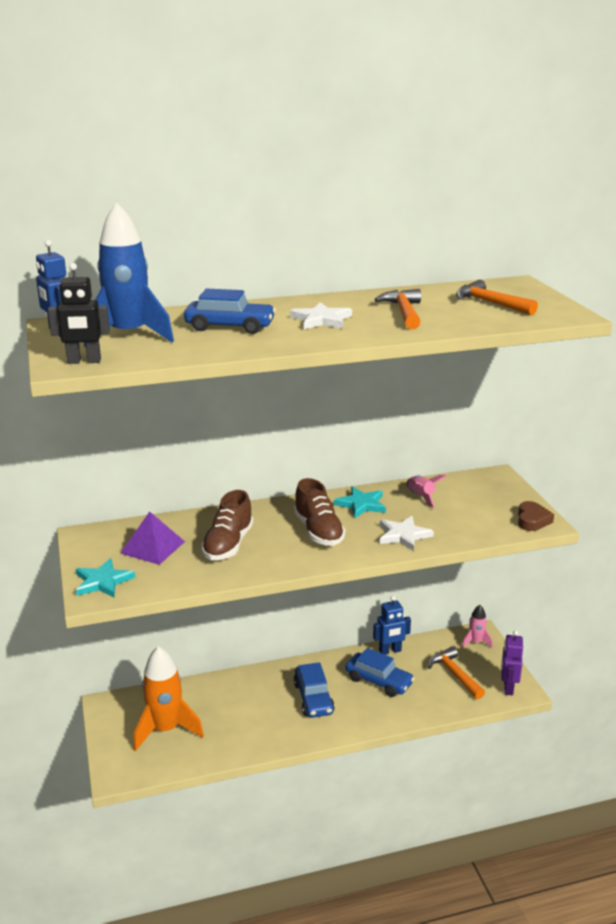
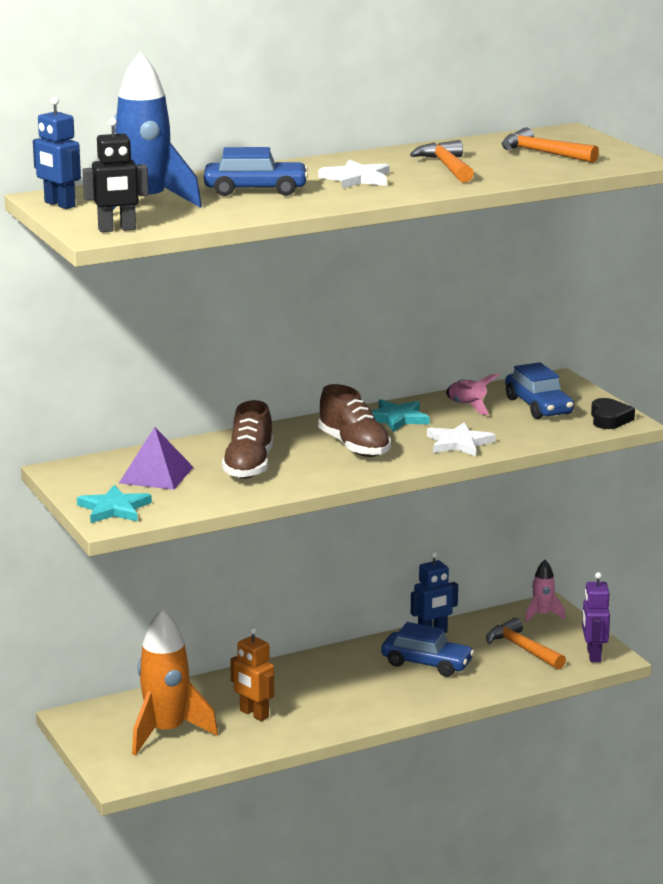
camera: 10 degrees left, 5 degrees down
(236, 718) = (254, 714): none -> orange robot
(313, 698) = (347, 687): blue car -> blue car (538, 406)
(532, 520) = (609, 419): brown heart -> black heart

